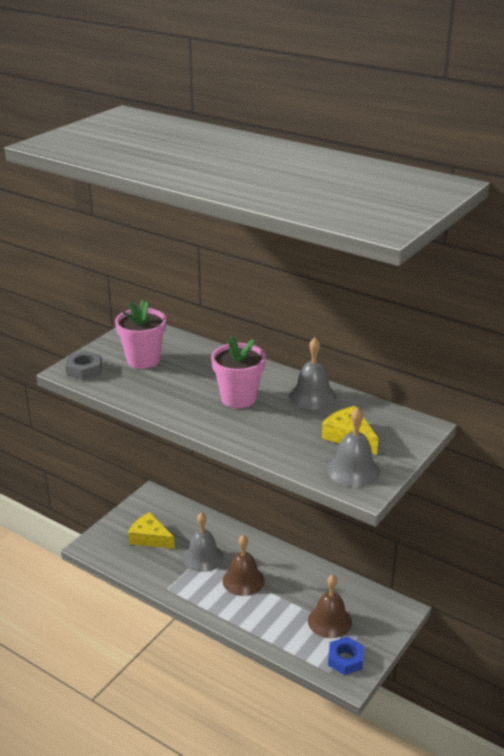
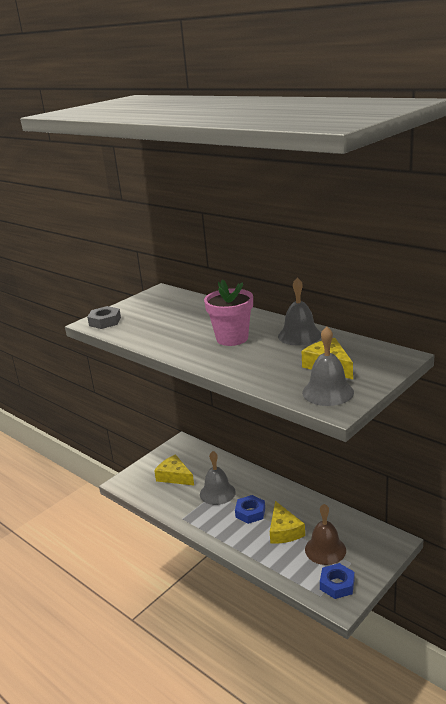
camera: 10 degrees right, 5 degrees down
(143, 360) = (156, 313): pink flower pot -> none
(243, 580) = (250, 512): brown bell -> blue nut
(283, 601) = (284, 531): none -> yellow cheese

